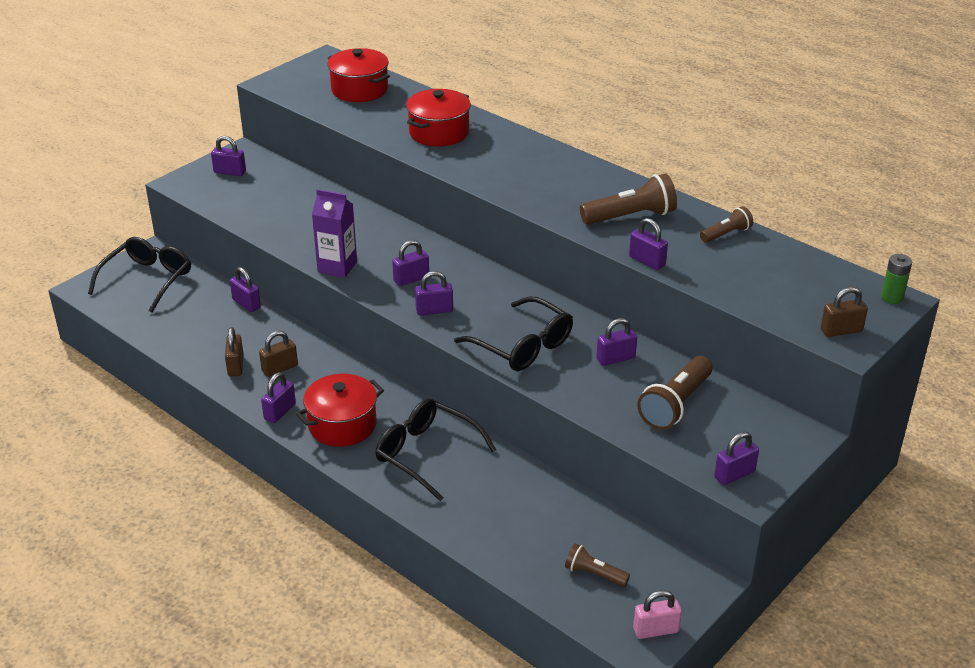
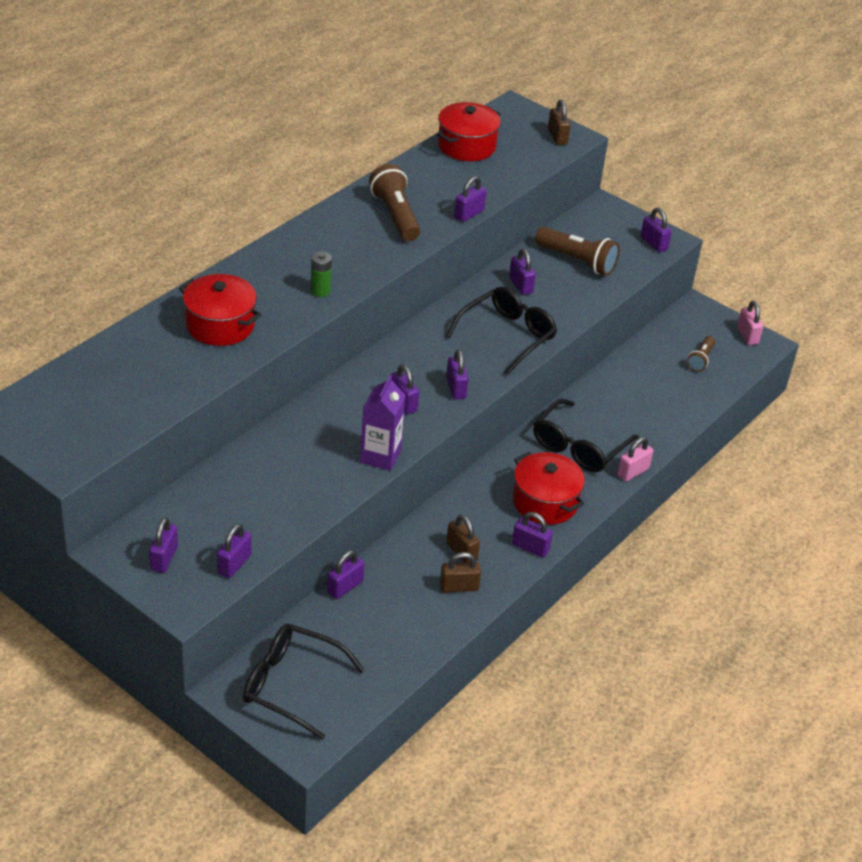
camera: 95 degrees left, 5 degrees up
(218, 201) = (234, 564): none -> purple padlock
(359, 90) = (101, 386): red pot -> red pot (466, 146)
(386, 493) = (633, 472): none -> pink padlock
(726, 234) = (424, 169): brown flashlight -> none
(892, 298) = (511, 108): green battery -> green battery (320, 291)

